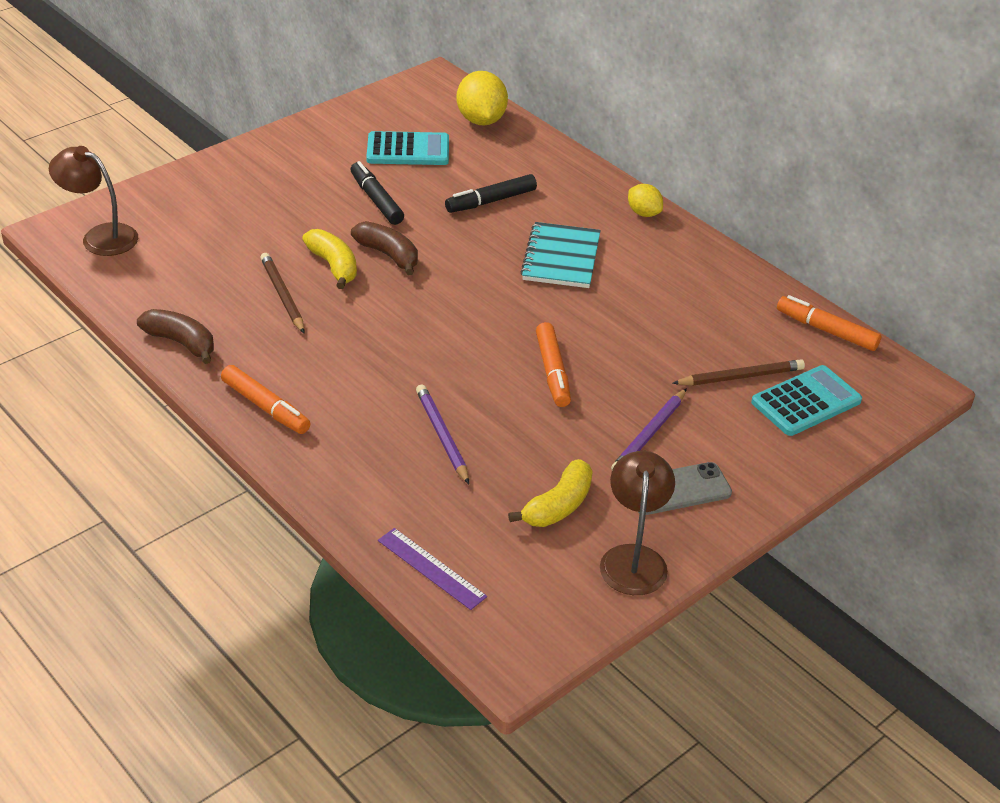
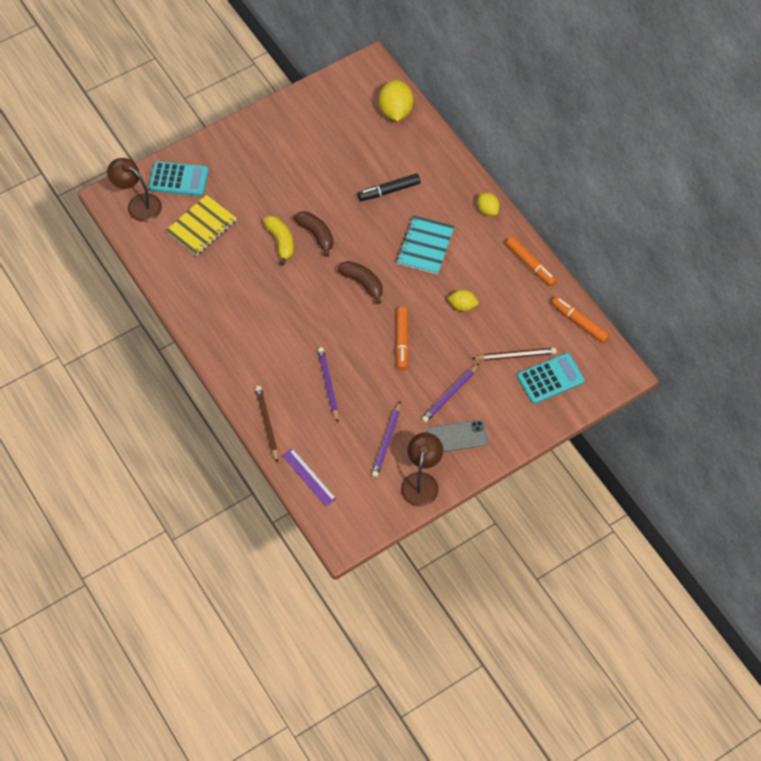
camera: 10 degrees right, 20 degrees up
(181, 342) = (183, 298): brown banana -> brown banana (362, 283)
(204, 256) = (201, 226): none -> yellow notebook
(265, 407) = (229, 353): orange marker -> orange marker (530, 264)
(283, 295) = (247, 264): brown pencil -> brown pencil (267, 423)
(376, 200) = (315, 184): black marker -> none
(408, 150) = (342, 138): turquoise calculator -> turquoise calculator (179, 179)
(558, 506) = (386, 441): yellow banana -> purple pencil
(638, 322) = (462, 306): none -> yellow lemon

